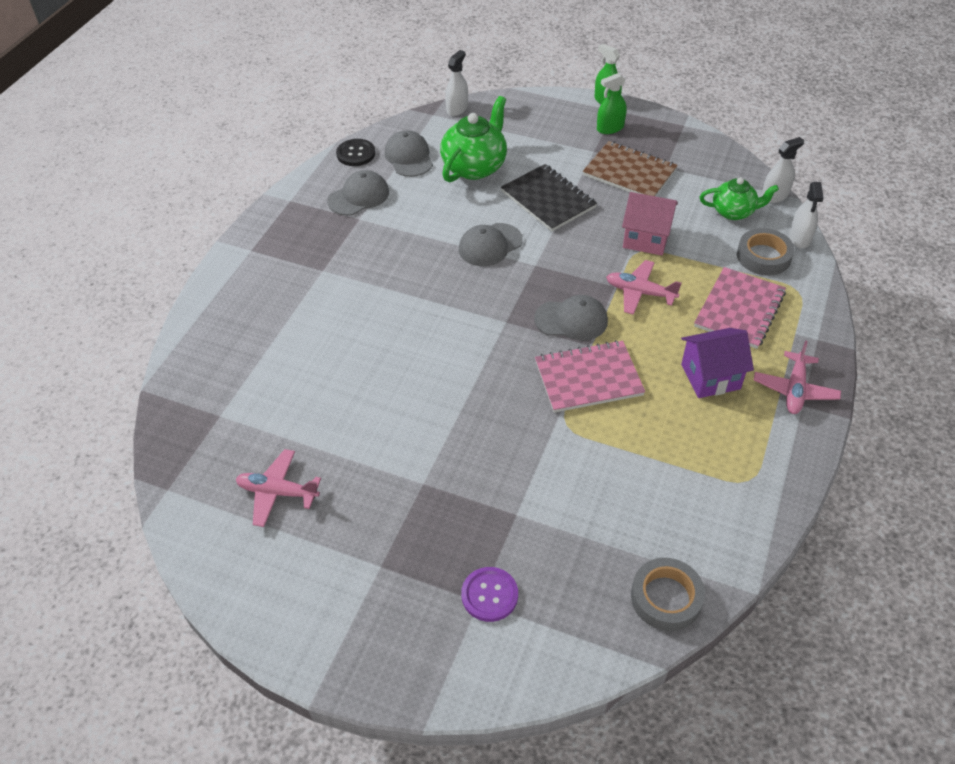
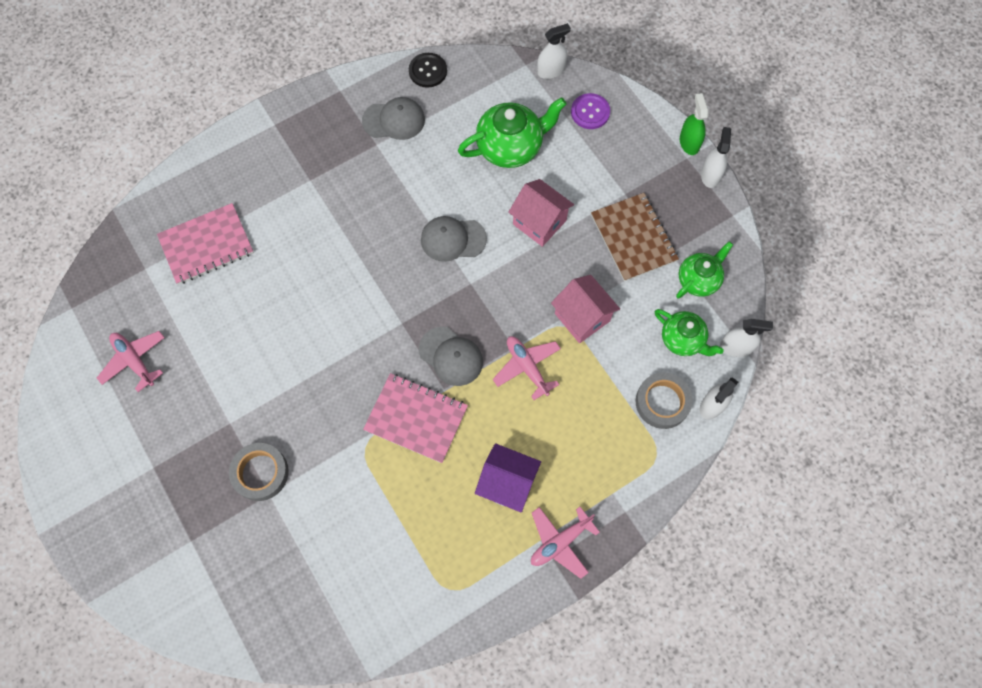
camera: 35 degrees right, 20 degrees up
(409, 157) = (466, 102): grey cap -> none
(489, 595) = (201, 541): purple button -> purple button (590, 112)
(548, 199) = (539, 222): black notebook -> pink house
(610, 128) = (663, 176): green spray bottle -> none
(642, 111) = (710, 175): none -> white spray bottle
(666, 598) = (308, 632): grey tape -> grey tape (260, 473)
(703, 172) = (698, 280): none -> green teapot
(739, 309) = (590, 439): pink notebook -> pink notebook (206, 245)

